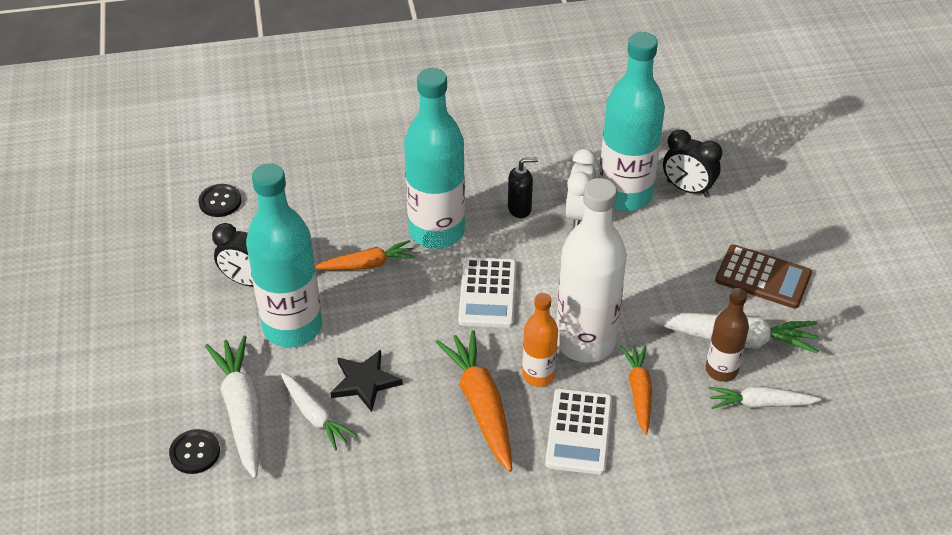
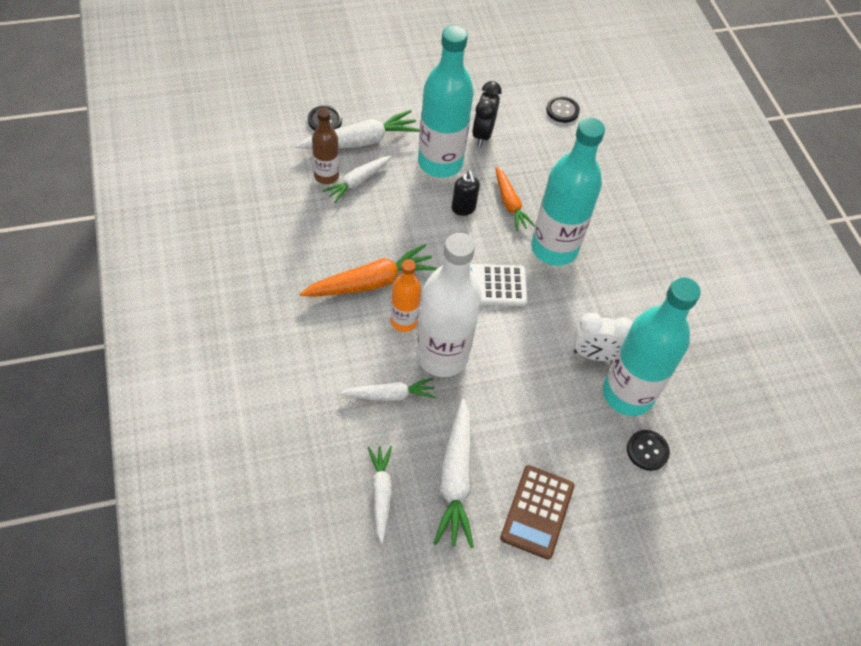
camera: 80 degrees right, 10 degrees up
(365, 382) = (390, 208): black star -> none
(520, 209) = (592, 308): black soap dispenser -> black soap dispenser (463, 208)
(579, 432) = (346, 349): white calculator -> none
(639, 392) = (389, 395): orange carrot -> white carrot
(687, 189) = (647, 451): black clock -> black button
(721, 370) = (418, 464): brown bottle -> brown bottle (326, 176)

